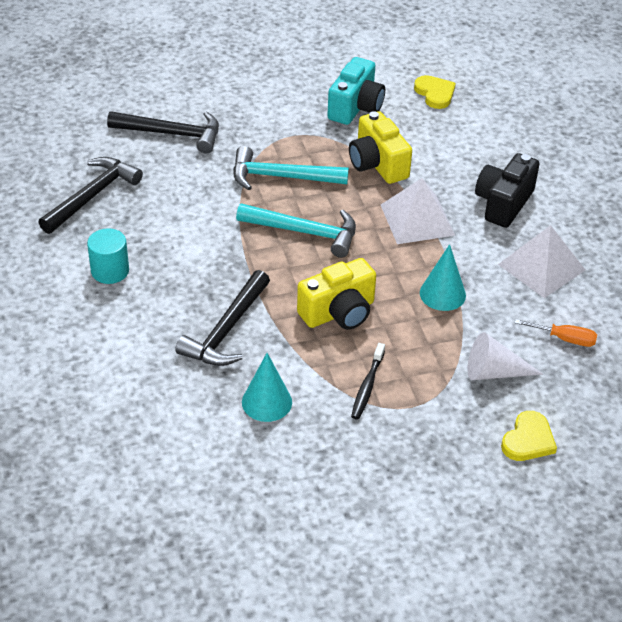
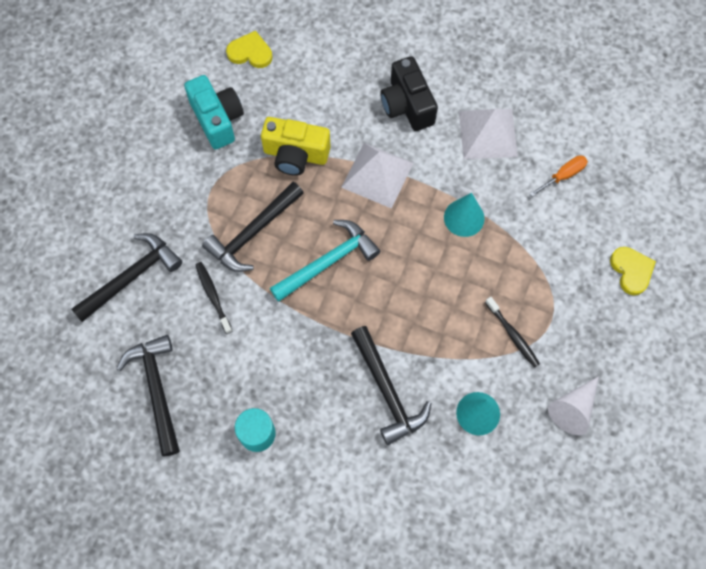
camera: 50 degrees left, 25 degrees up
(202, 184) = (213, 296): none -> black toothbrush
(282, 177) = (253, 232): turquoise hammer -> black hammer
(339, 312) = (429, 300): yellow camera -> none
(494, 372) = (560, 243): white cone -> white cone (573, 408)

